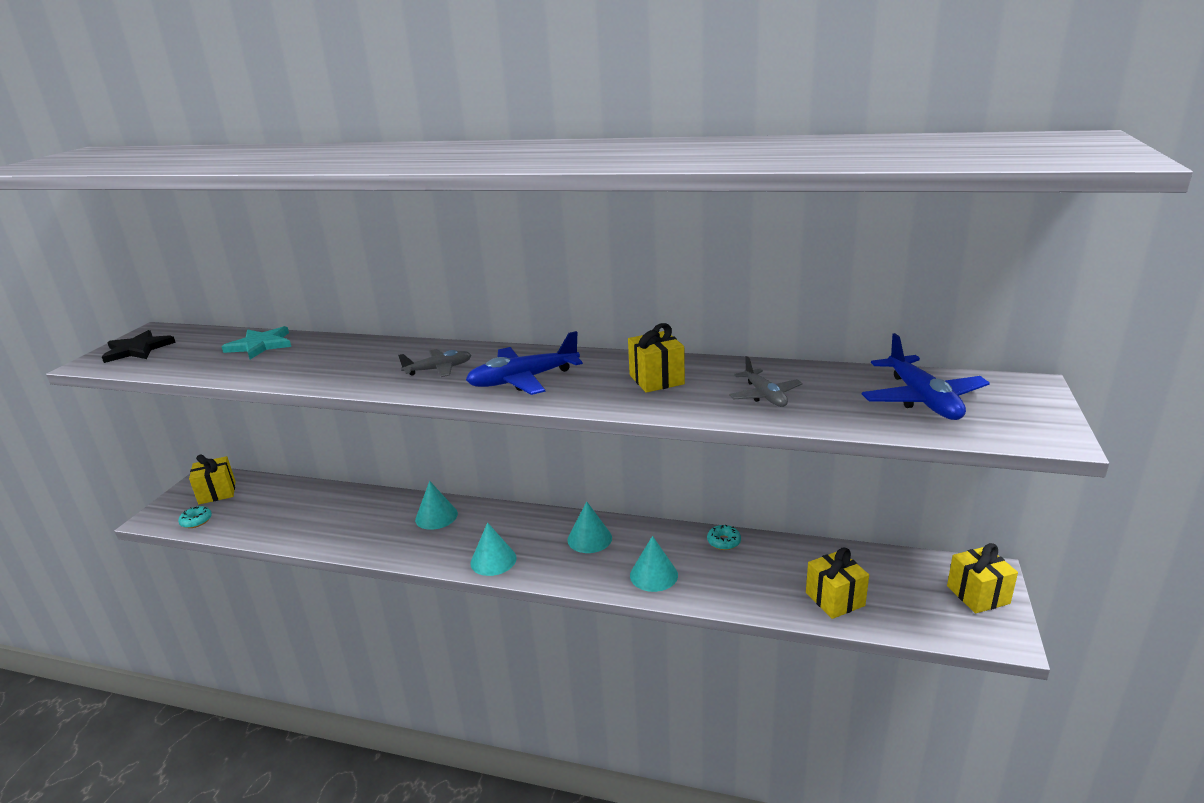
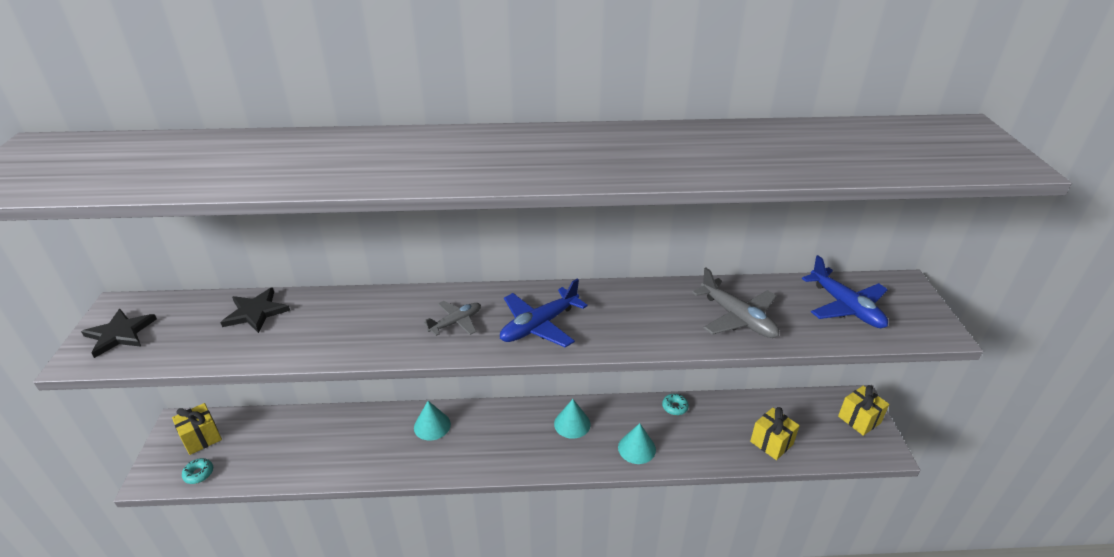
camera: 20 degrees left, 10 degrees up
(260, 345) = (256, 312): turquoise star -> black star
(493, 560) = (504, 460): turquoise cone -> none
(656, 379) = (647, 311): yellow gift -> none
(765, 396) = (737, 318): grey plane -> grey plane, size x1.60

